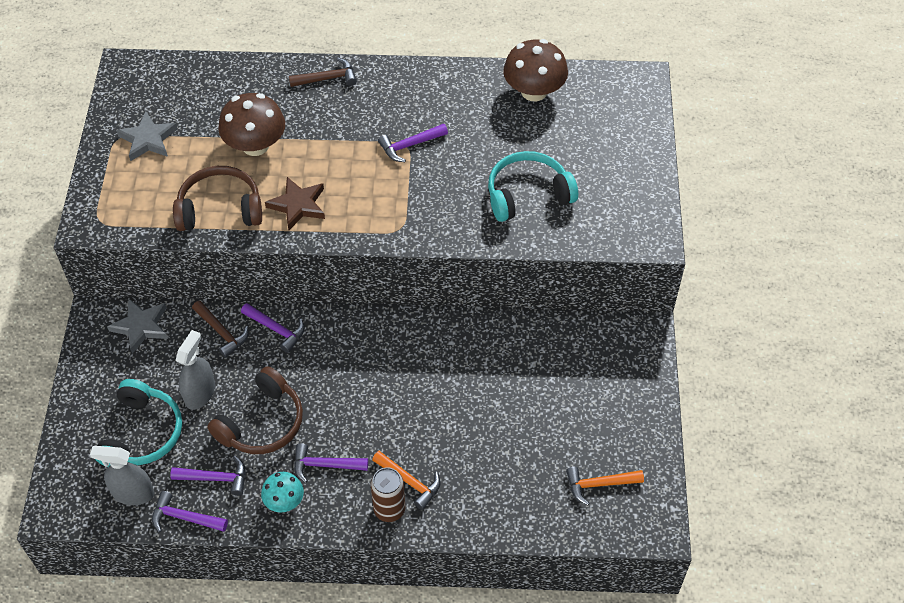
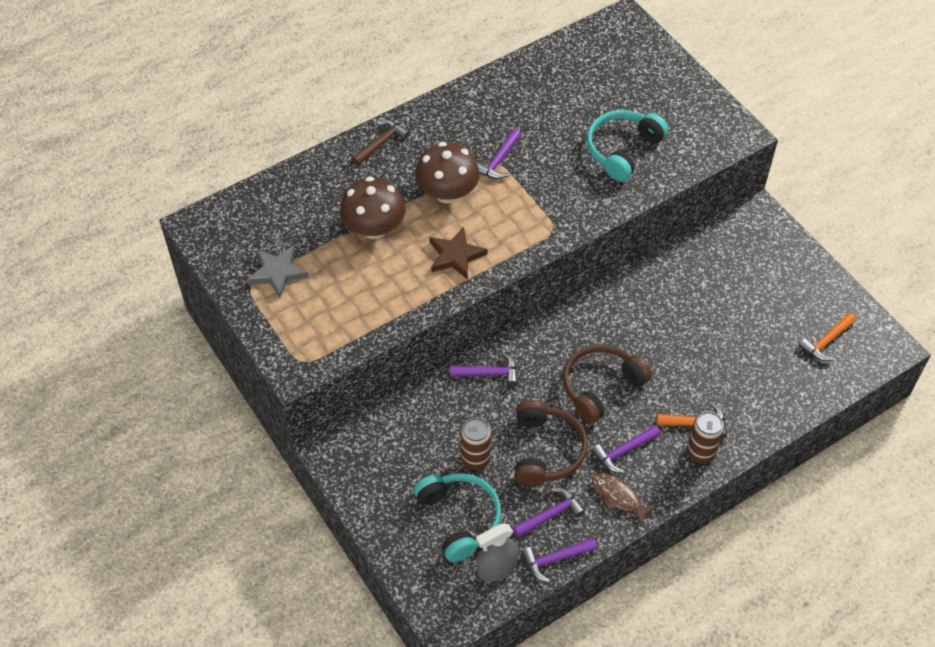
camera: 35 degrees left, 0 degrees up
(141, 327) = (376, 437): grey star -> none
(200, 393) = (475, 459): grey spray bottle -> brown can
(220, 209) = (395, 294): brown headphones -> brown headphones (601, 386)
(222, 332) = (447, 402): brown hammer -> none
(284, 501) = (618, 497): turquoise mushroom -> brown fish
(534, 91) = (553, 69): brown mushroom -> brown mushroom (447, 193)

